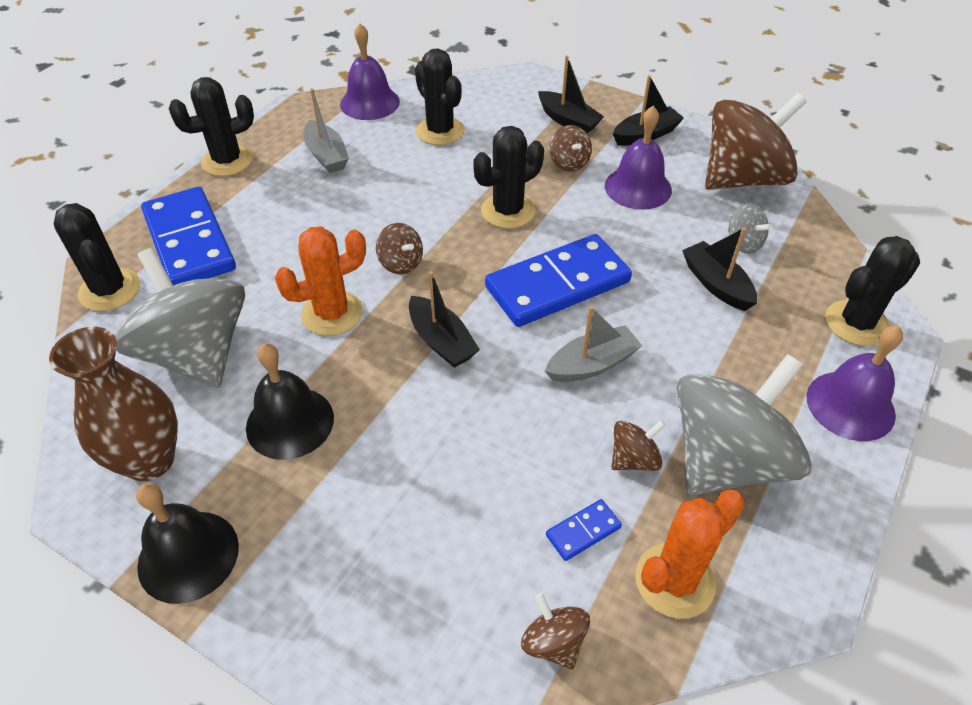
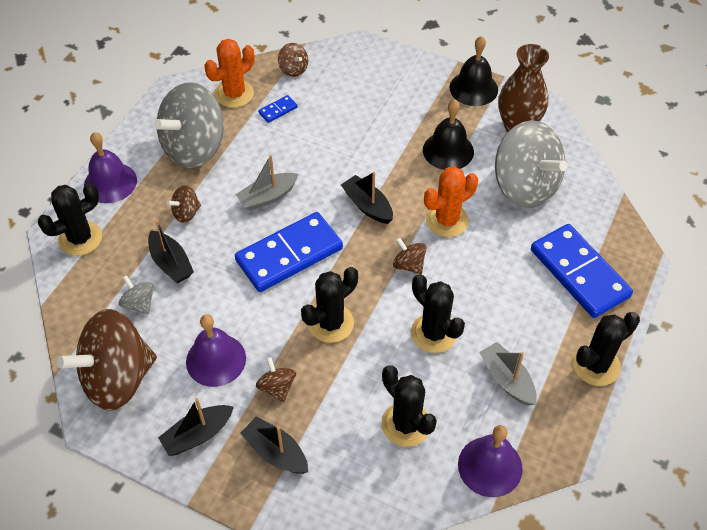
camera: 175 degrees right, 5 degrees up
(110, 290) = (611, 227): black cactus -> black cactus (434, 333)
(634, 459) = (247, 144): brown spinning top -> brown spinning top (186, 213)

